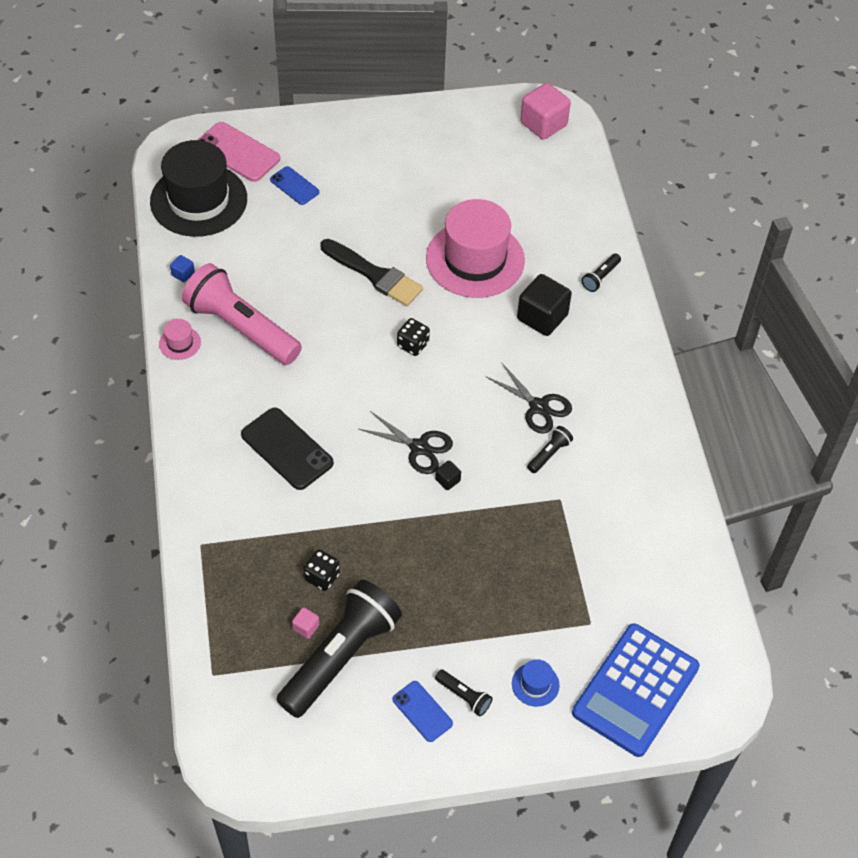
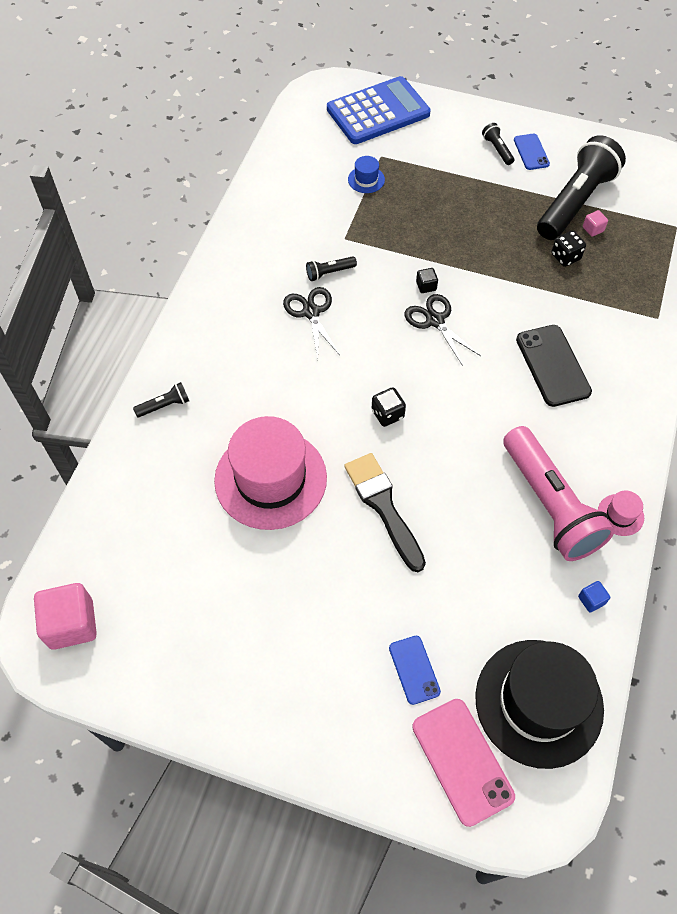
camera: 150 degrees left, 5 degrees up
(340, 657) = (575, 202): black flashlight -> black flashlight turned 150 degrees clockwise
(535, 684) = (443, 138): blue hat -> blue hat (366, 179)
(542, 317) = (249, 390): black cube -> none

